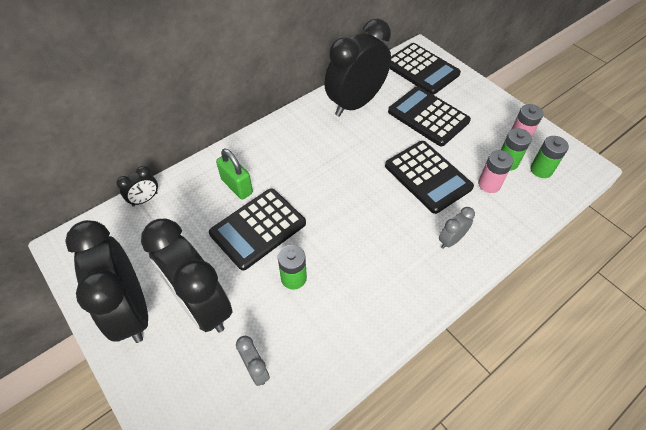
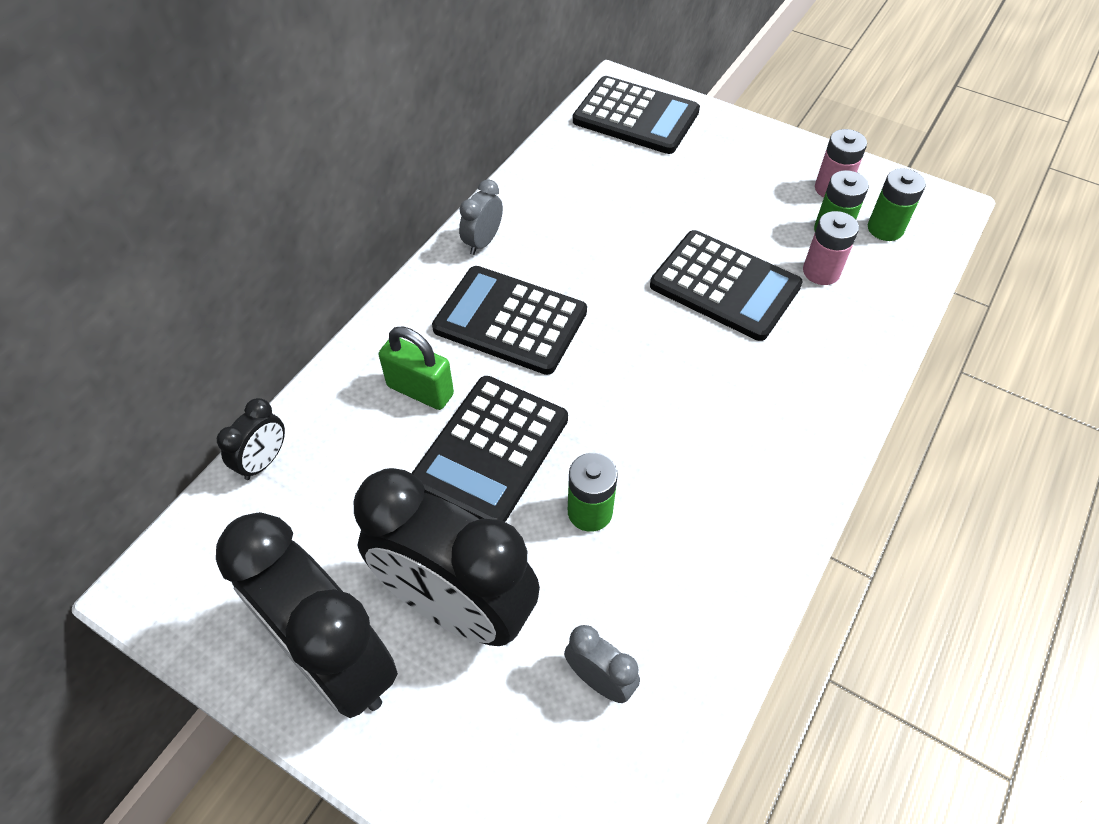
camera: 20 degrees left, 0 degrees up
(355, 103) = (555, 198): black clock -> none
(428, 116) = (681, 190): black calculator -> black calculator (510, 321)
(451, 240) = (805, 375): grey clock -> grey clock (483, 242)

